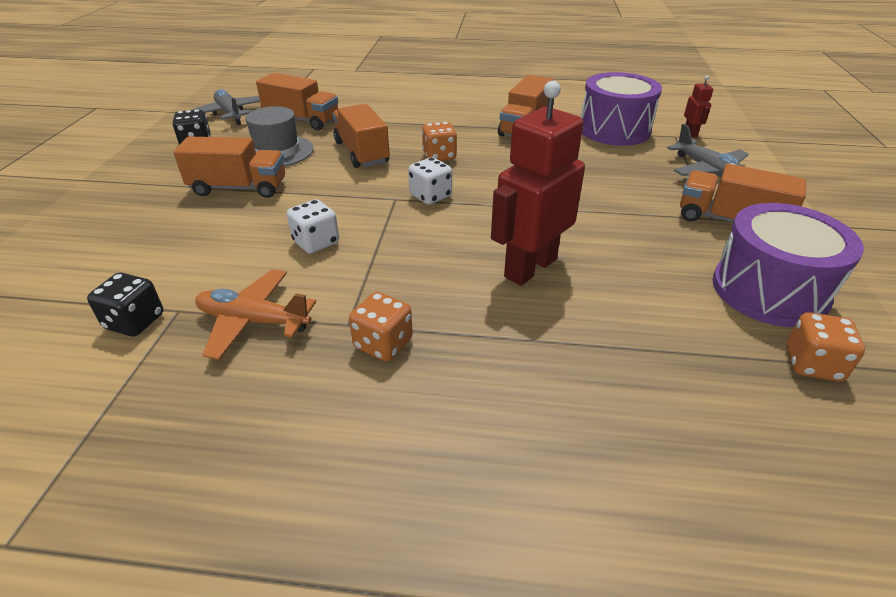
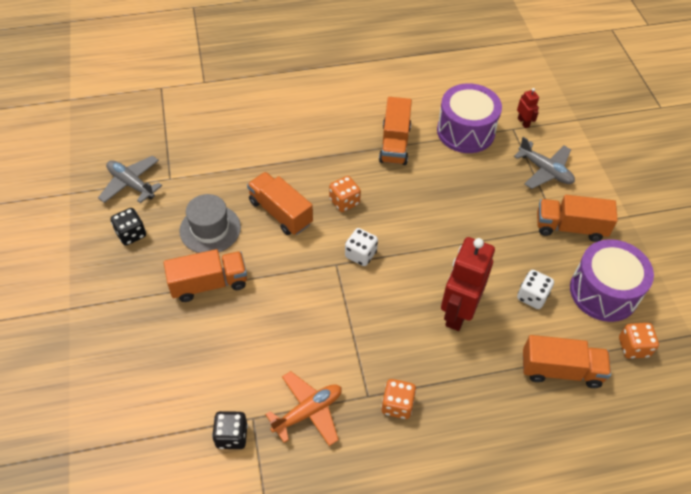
camera: 20 degrees left, 15 degrees up
(253, 321) = (308, 412): orange plane -> orange plane turned 150 degrees clockwise
(302, 120) = (203, 178): orange truck -> orange truck (561, 370)
(316, 242) = (305, 328): white dice -> white dice (532, 296)

